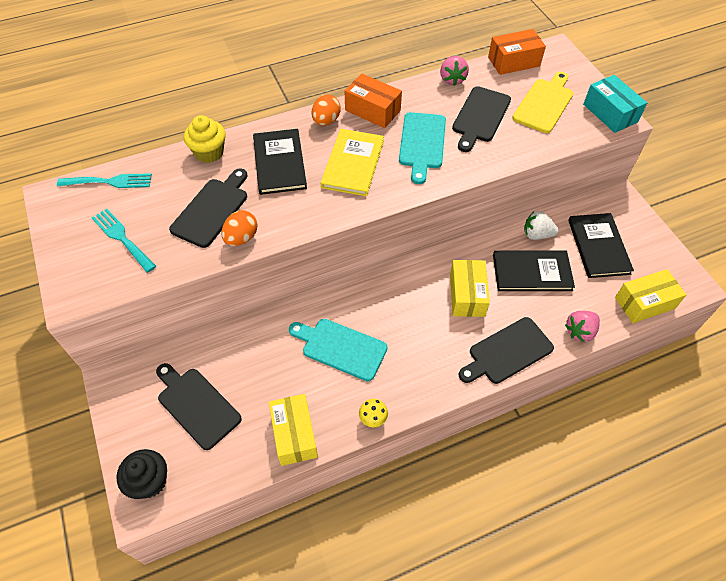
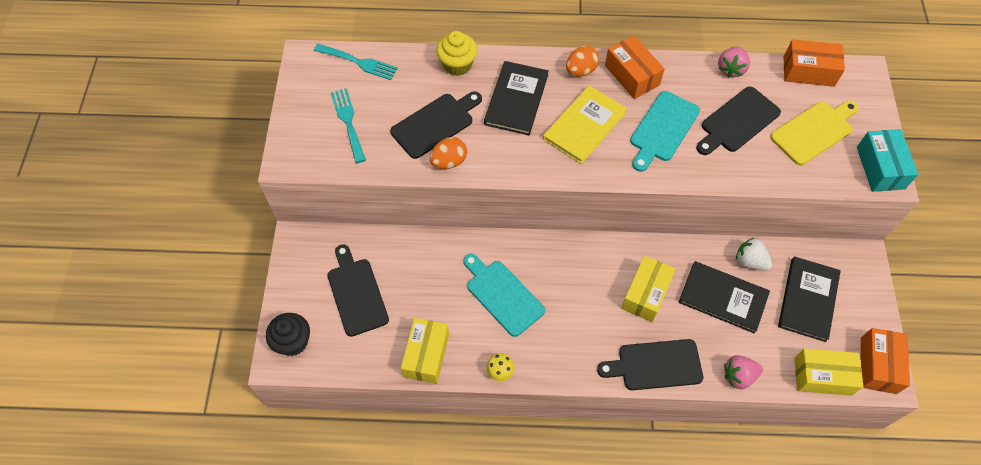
camera: 25 degrees right, 5 degrees up
(680, 276) = (878, 365): none -> orange box

